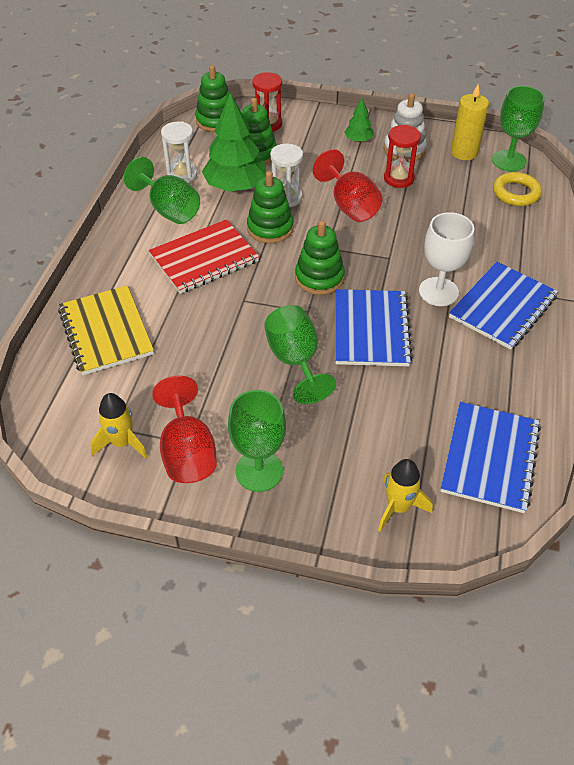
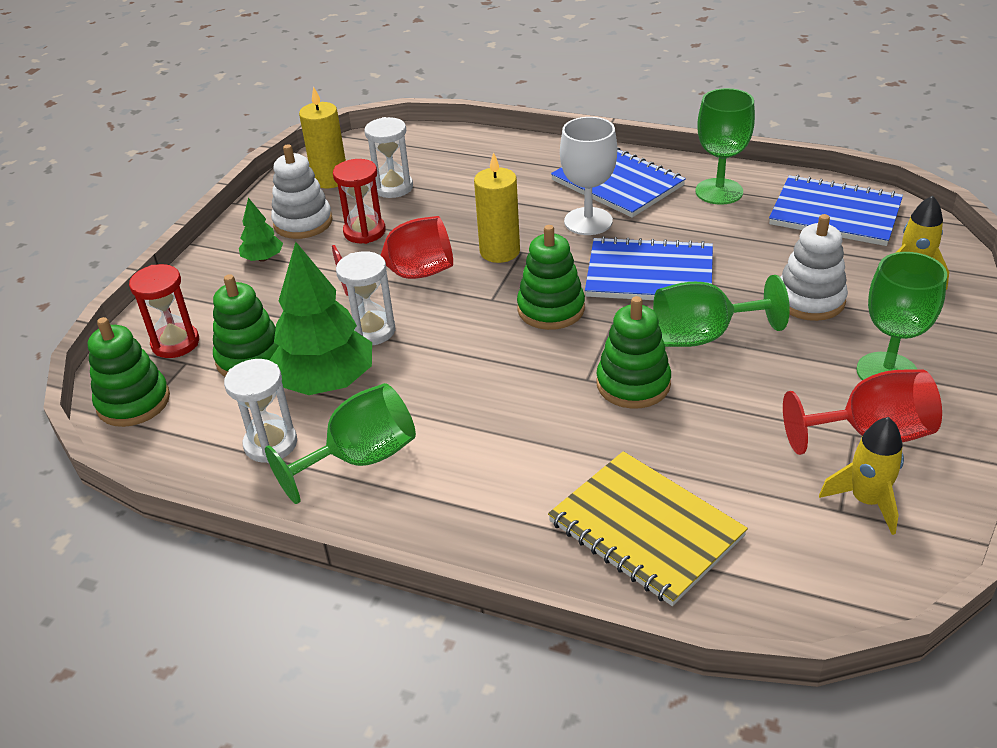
camera: 80 degrees left, 10 degrees down
(106, 332) = (645, 529): yellow notebook -> yellow notebook turned 60 degrees clockwise
(204, 258) = (491, 418): red notebook -> none
(270, 228) = (437, 349): green stacking toy -> green stacking toy (633, 384)
(349, 428) = (810, 300): none -> white stacking toy
(386, 246) = (500, 251): none -> yellow candle
(461, 184) = (393, 188): none -> white hourglass
(509, 161) = (360, 151): green goblet -> green goblet (719, 191)
(516, 193) = (424, 154): yellow ring -> none

